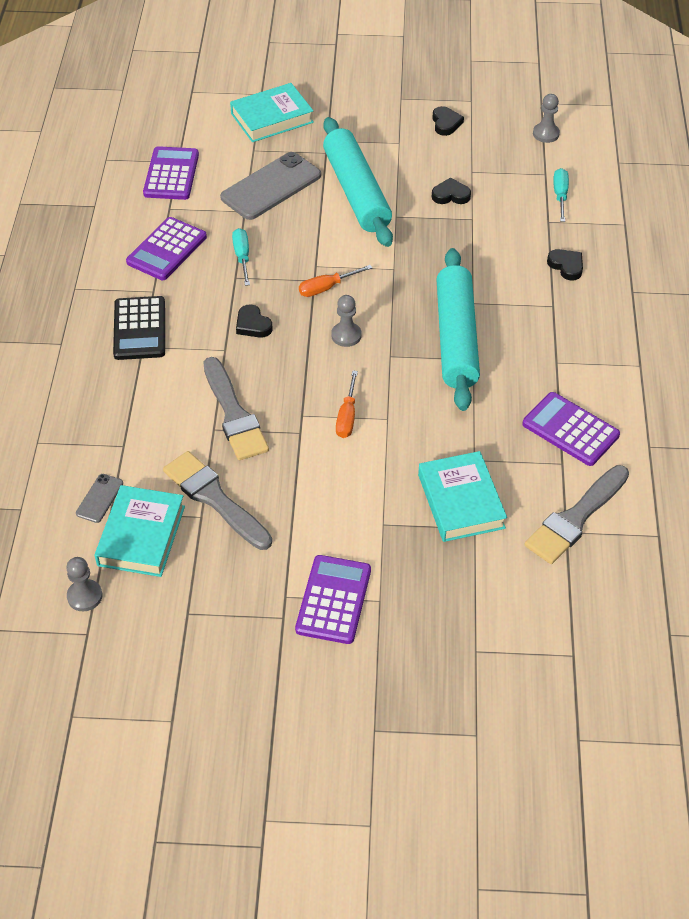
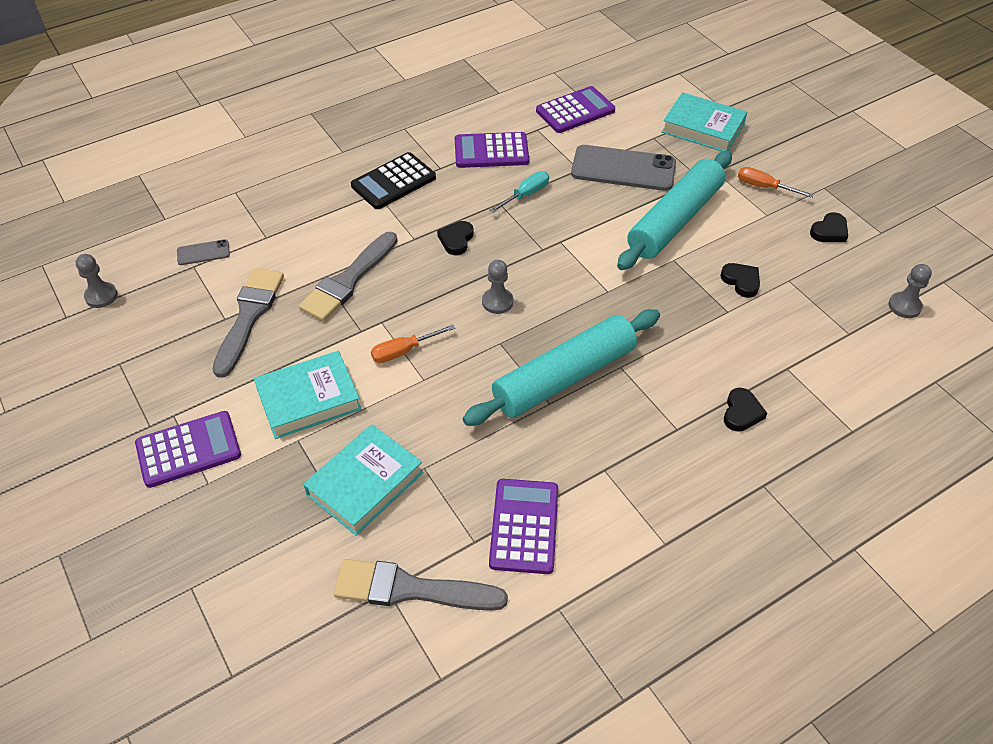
camera: 55 degrees right, 0 degrees up
(141, 536) = (181, 295): turquoise book -> turquoise book (309, 399)
(326, 288) = (541, 261): orange screwdriver -> orange screwdriver (764, 187)
(560, 195) = (833, 359): turquoise screwdriver -> none

